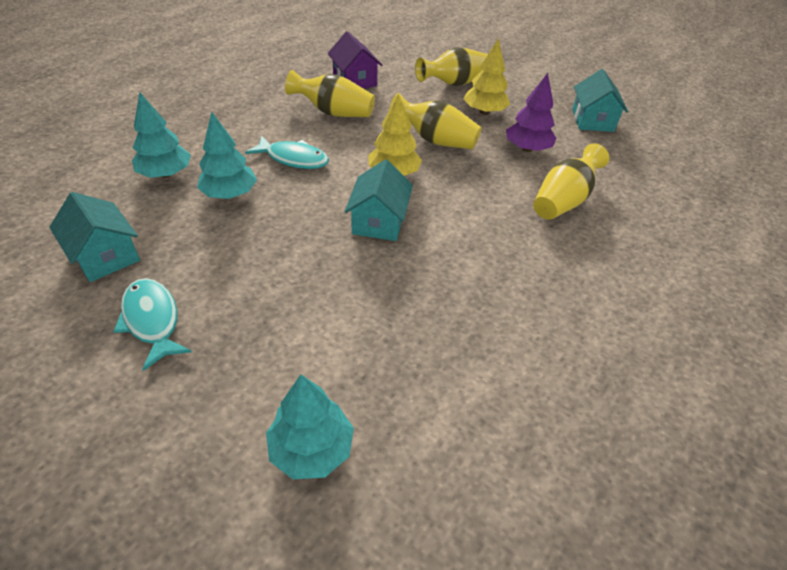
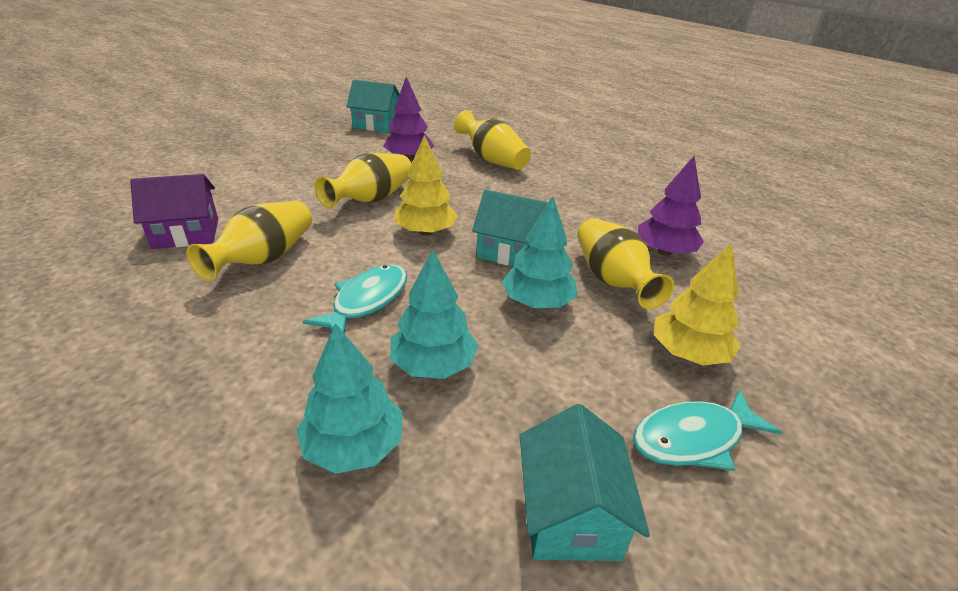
camera: 80 degrees left, 10 degrees down
(105, 255) = (570, 514): turquoise house -> turquoise house turned 60 degrees counterclockwise
(311, 449) = (806, 317): turquoise tree -> turquoise tree (537, 302)
(415, 334) = (664, 251): none -> purple tree
(454, 83) = (256, 170): yellow vase -> yellow vase (612, 280)
(484, 112) = (330, 165): yellow tree -> yellow tree (688, 353)

